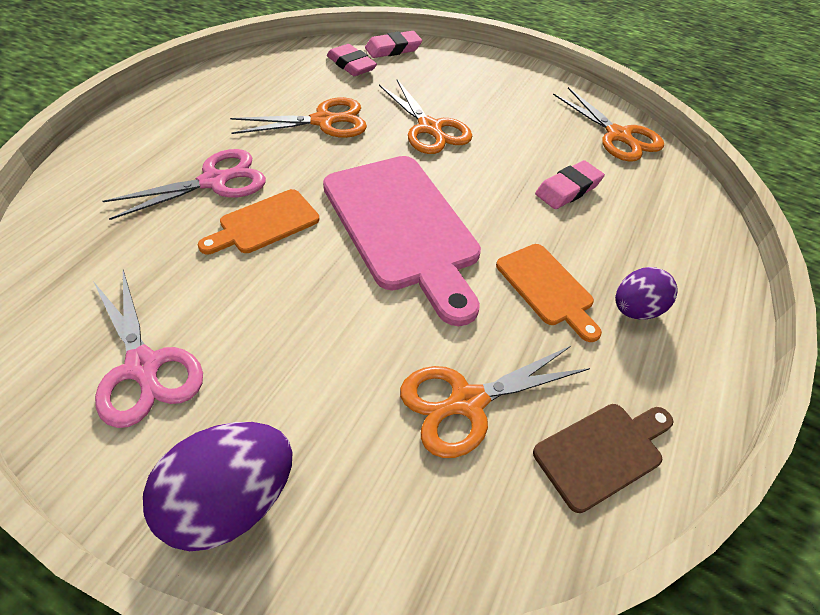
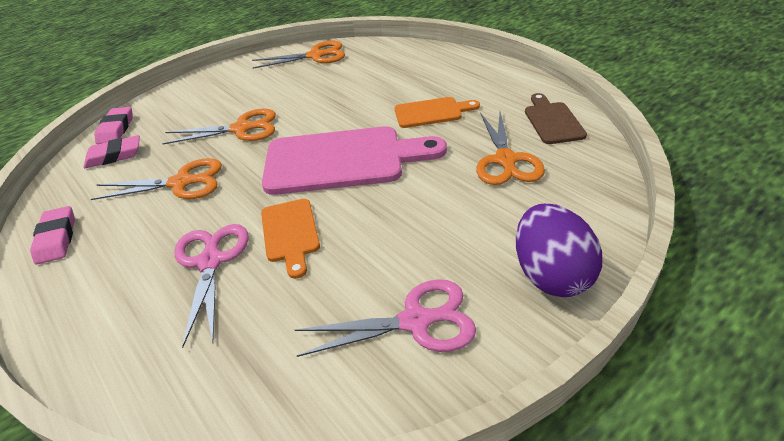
camera: 60 degrees left, 10 degrees down
(324, 121) = (182, 183): orange scissors -> orange scissors turned 75 degrees clockwise
(568, 189) = (352, 85): pink eraser -> pink eraser (56, 238)
(635, 309) = (462, 87): purple egg -> none

